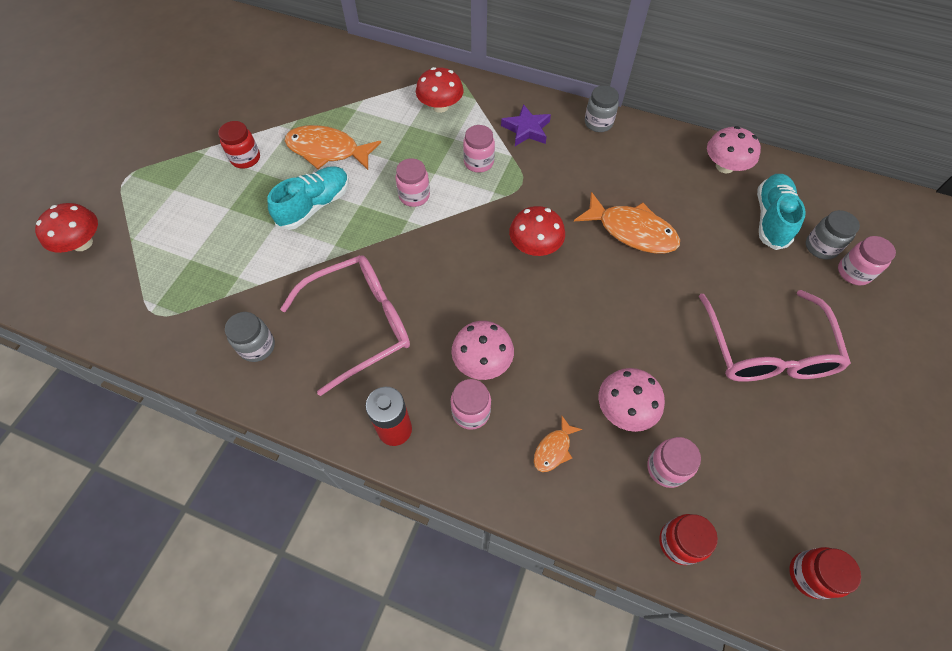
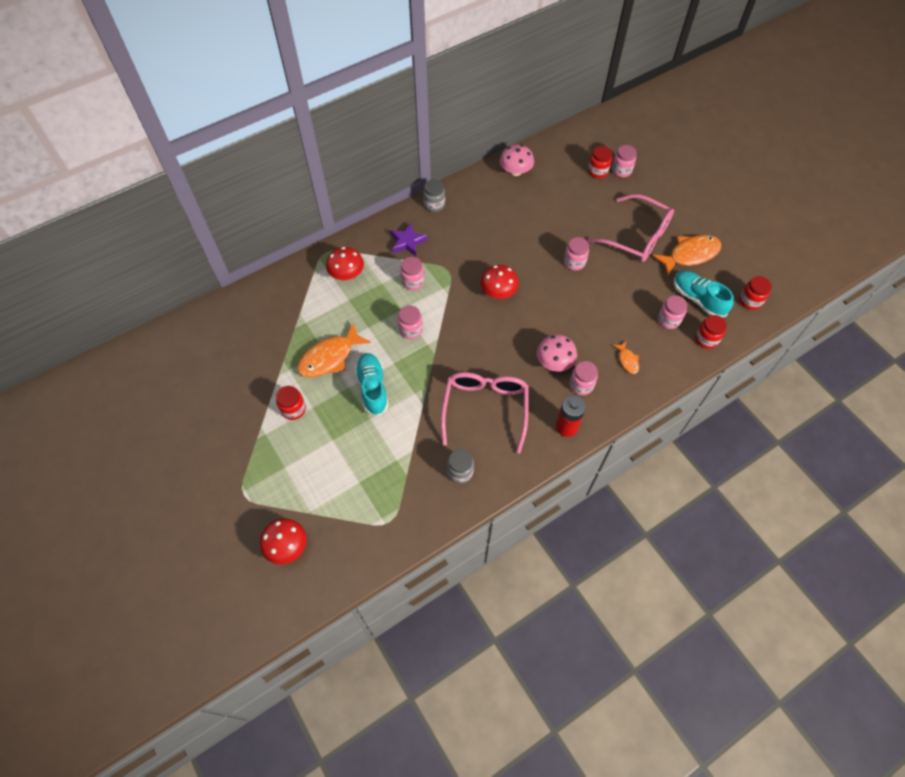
camera: 55 degrees left, 0 degrees up
(625, 409) = (627, 316): pink mushroom -> none
(631, 231) = (524, 241): orange fish -> orange fish (690, 255)
(652, 300) = (574, 262): none -> pink jar
(771, 218) = (565, 177): turquoise shoe -> turquoise shoe (698, 299)
(821, 247) = (597, 171): grey jar -> red jar

